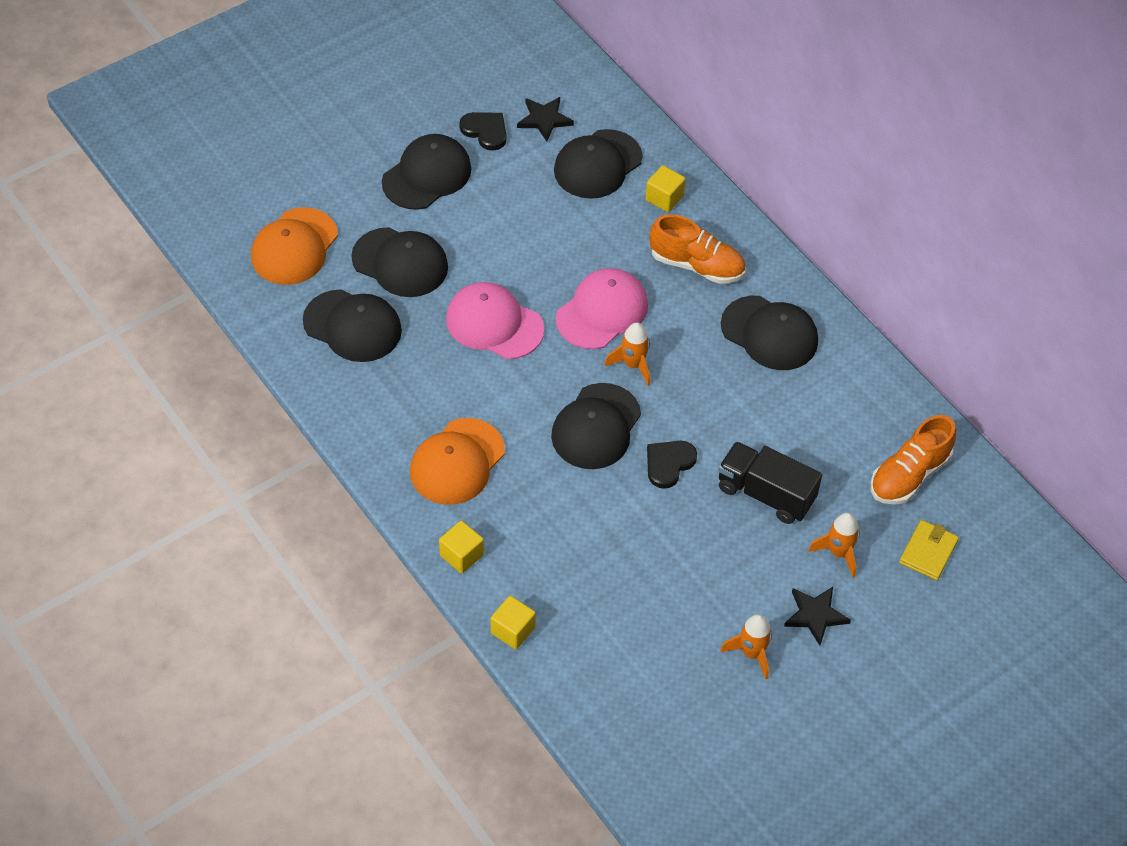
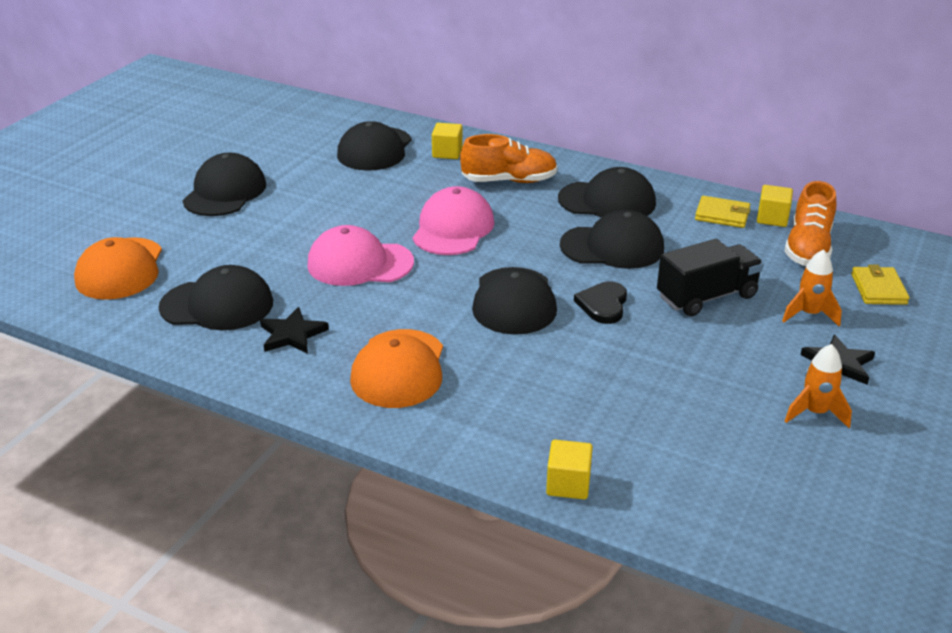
camera: 25 degrees left, 20 degrees down
(400, 263) = (237, 250): black cap -> black cap (612, 247)
(461, 555) = (461, 440): yellow cube -> yellow cube (772, 218)
(485, 131) = (261, 155): black heart -> none
(544, 119) = (308, 137): black star -> black star (292, 334)
(633, 365) = (510, 252): orange rocket -> none
(765, 494) = (706, 297): black truck -> black truck turned 150 degrees clockwise
(864, 398) = (722, 215): none -> yellow wallet

